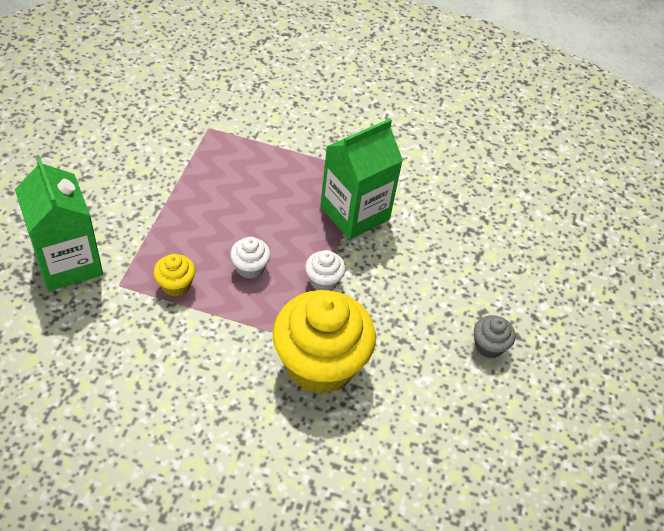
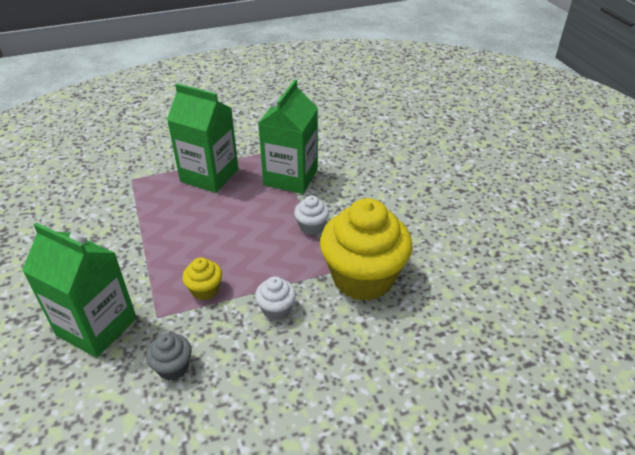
camera: 30 degrees left, 10 degrees down
(250, 267) = (251, 247): white cupcake -> white cupcake (276, 309)
(280, 165) = (209, 175): none -> green carton
(489, 346) = (452, 204): grey cupcake -> grey cupcake (173, 367)

